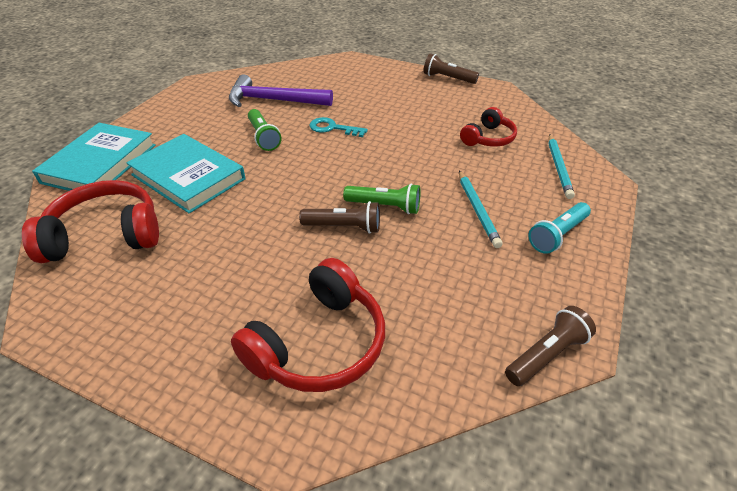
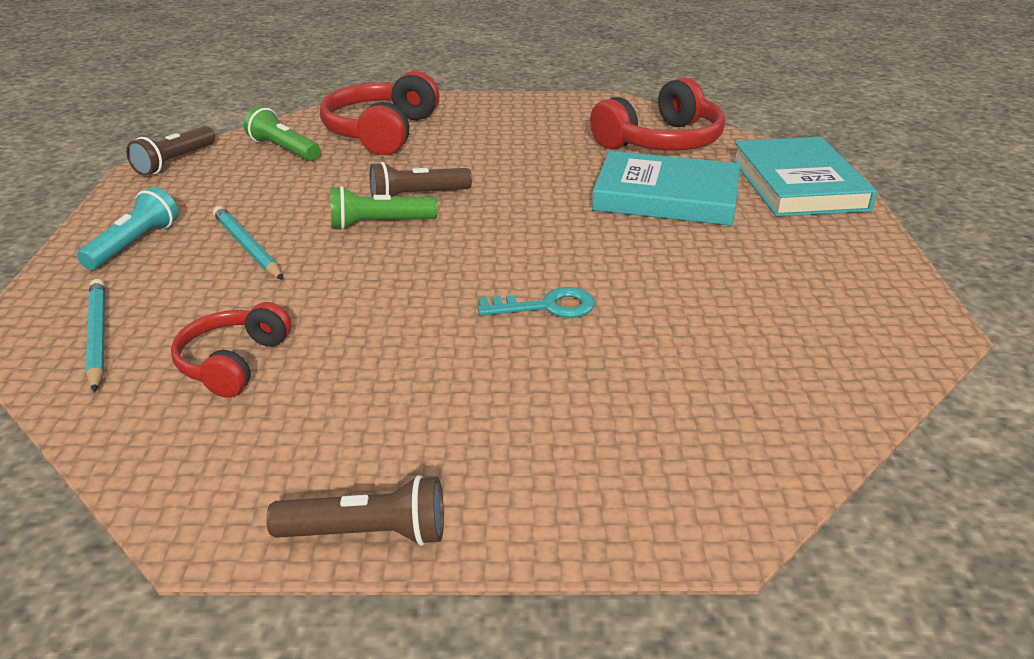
camera: 155 degrees right, 10 degrees down
(263, 137) = (643, 263): green flashlight -> green flashlight (283, 149)
(273, 100) = (723, 332): purple hammer -> none

